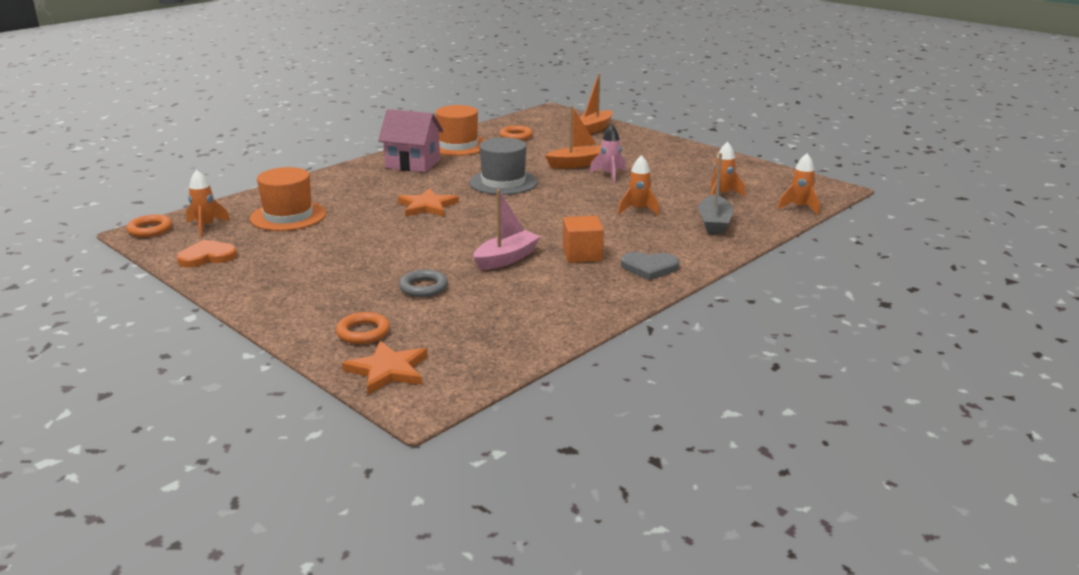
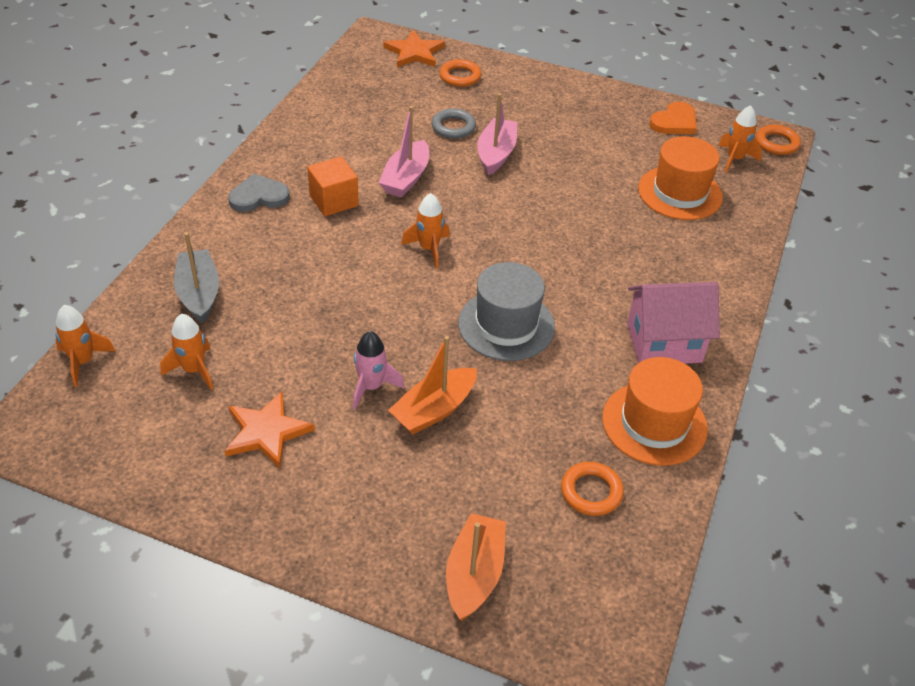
camera: 155 degrees right, 20 degrees up
(406, 261) = (496, 154): none -> pink boat
(427, 206) = (555, 246): orange star -> orange star (266, 432)
(638, 210) = (300, 301): orange rocket -> orange rocket (429, 249)

